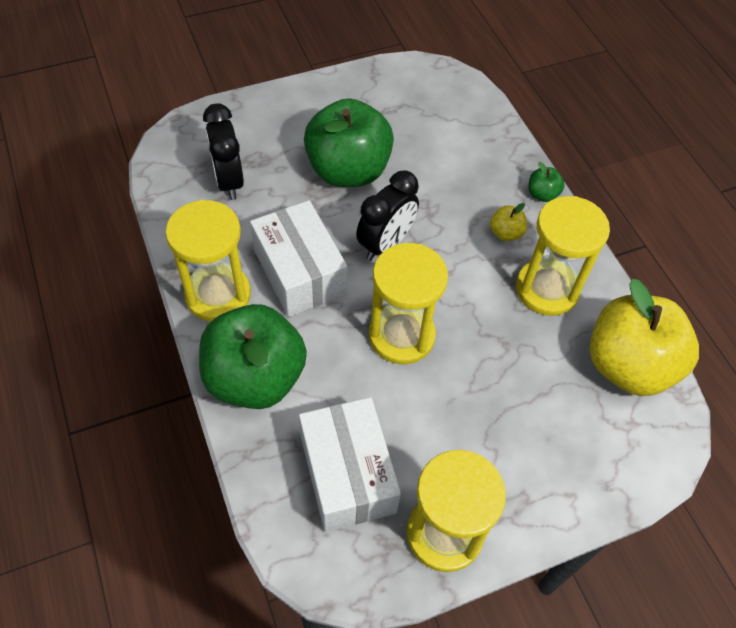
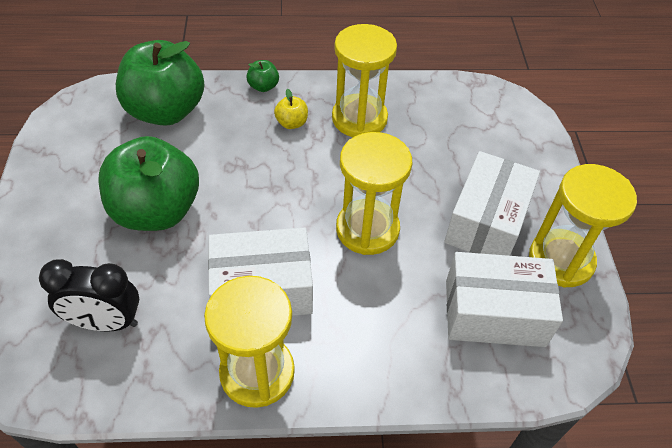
camera: 70 degrees left, 5 degrees down
(255, 378) = (372, 362): green apple -> green apple (166, 111)
(385, 244) = (262, 209): black clock -> none
(463, 445) = (486, 222): none -> white box
(628, 365) = (445, 99): yellow apple -> none

